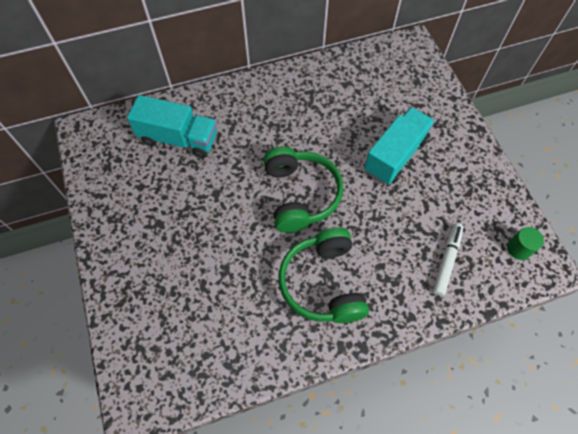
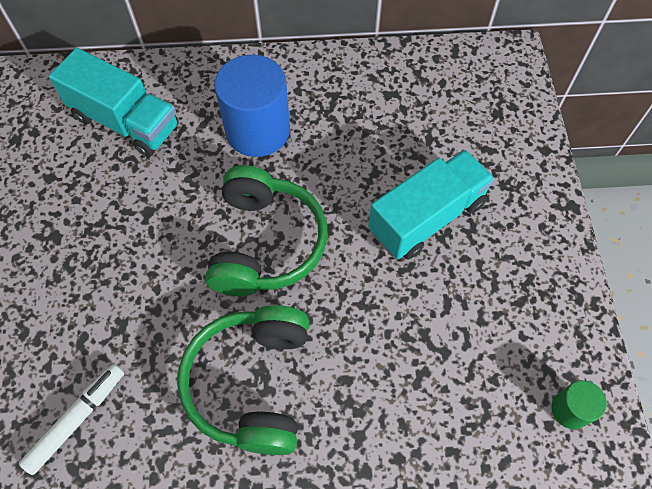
camera: 15 degrees right, 0 degrees up
(269, 125) = (257, 130): none -> blue cylinder
(447, 261) = (450, 399): white marker -> white marker (77, 419)

